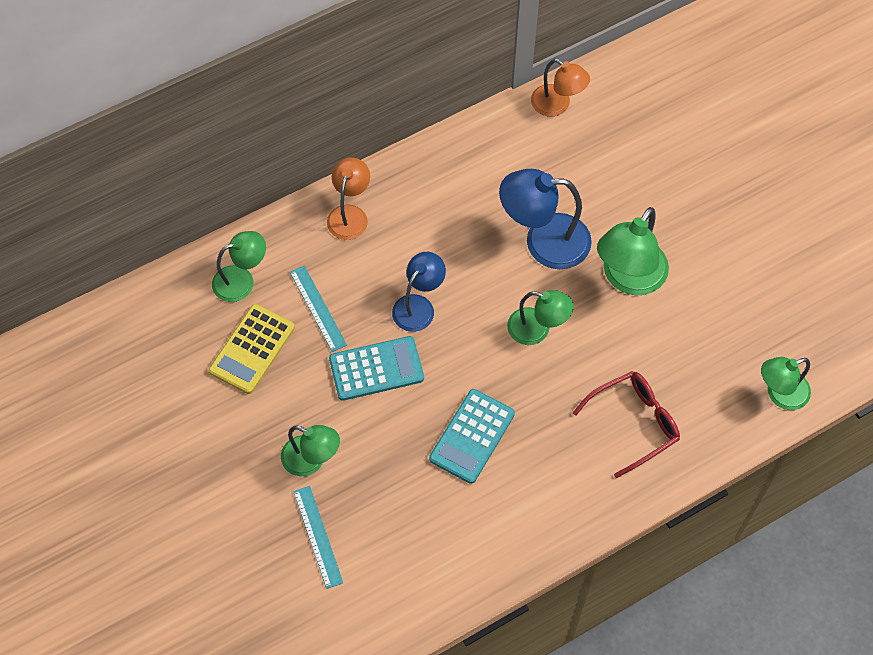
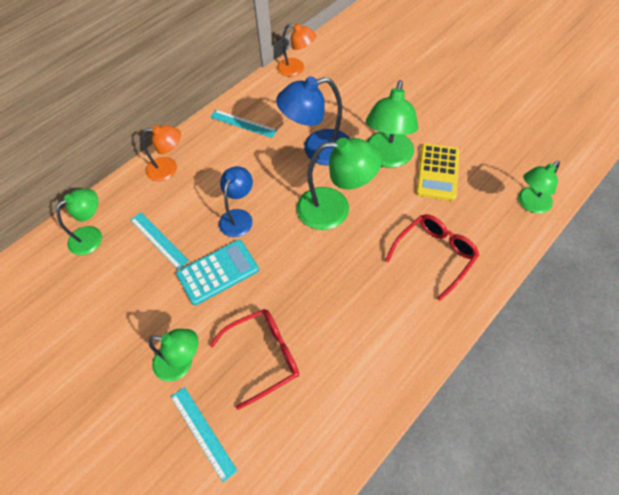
camera: 15 degrees left, 5 degrees down
(252, 349) = (110, 286): yellow calculator -> yellow calculator (437, 172)
(350, 214) = (168, 169): orange lamp -> orange lamp turned 90 degrees clockwise
(401, 480) = (264, 356): none -> red glasses
(460, 174) = (243, 123): none -> turquoise ruler
(472, 436) = (312, 302): turquoise calculator -> none
(537, 329) = (335, 209): green lamp -> green lamp, size x1.58

